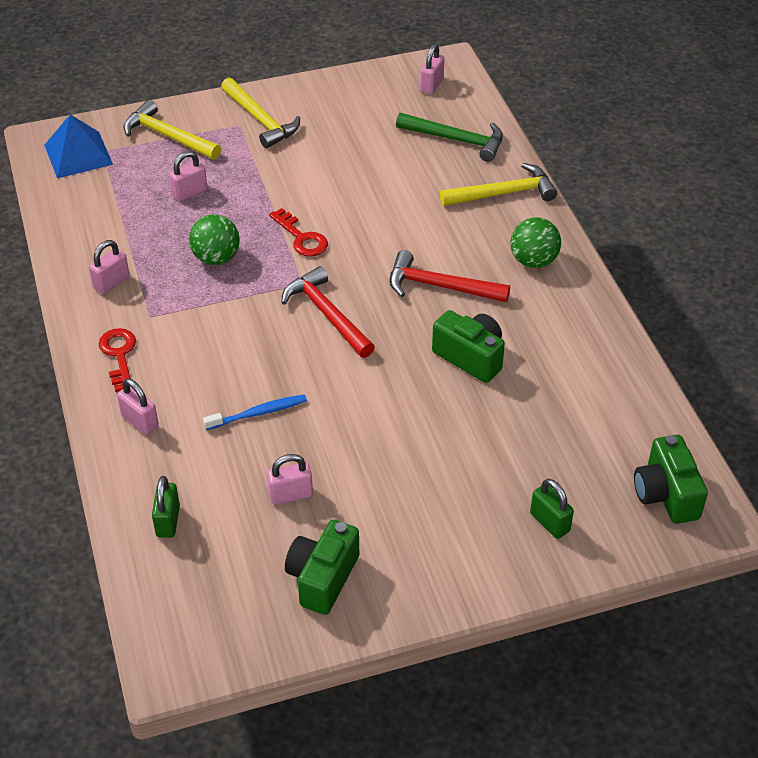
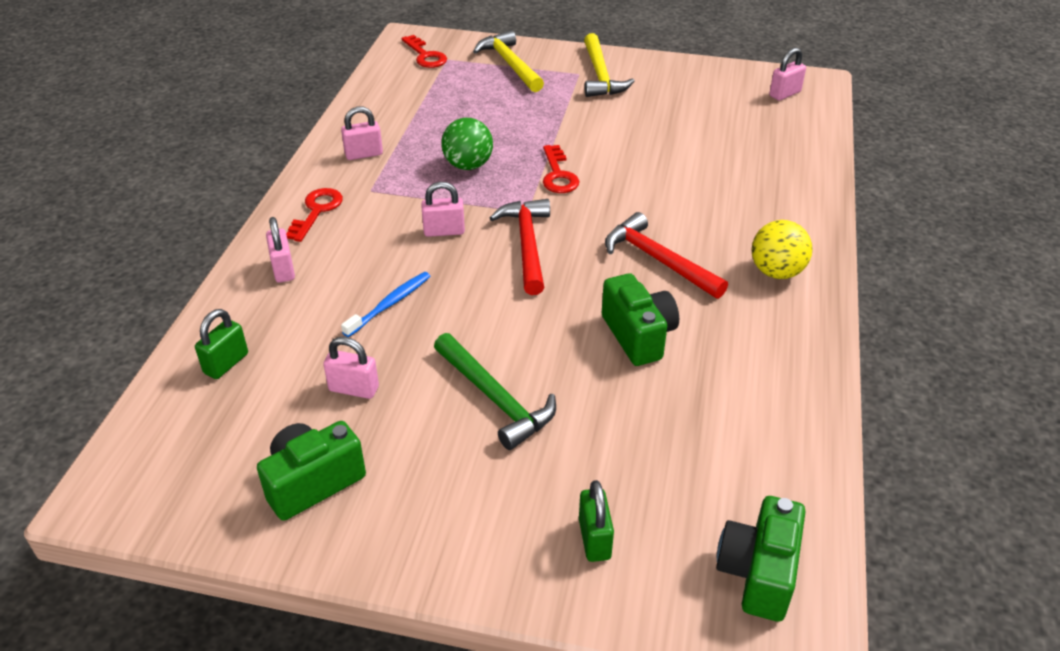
camera: 30 degrees right, 5 degrees down
(78, 154) = (425, 56): blue pyramid -> red key
(189, 193) = (490, 110): pink padlock -> pink padlock (444, 231)
(258, 413) = (390, 304): blue toothbrush -> blue toothbrush turned 60 degrees counterclockwise
(456, 140) = (775, 143): green hammer -> green hammer (495, 399)
(503, 193) = (790, 202): yellow hammer -> none
(533, 261) = (776, 272): green ball -> yellow ball

